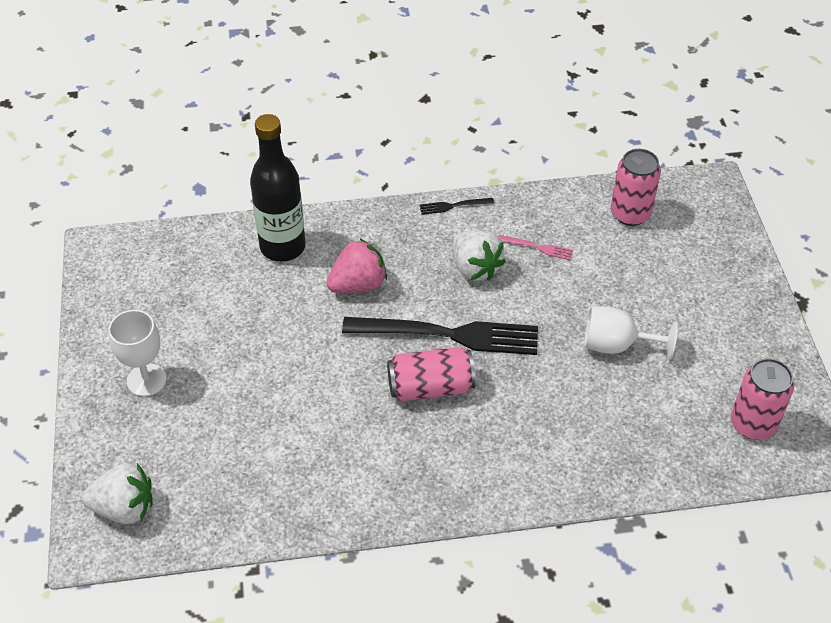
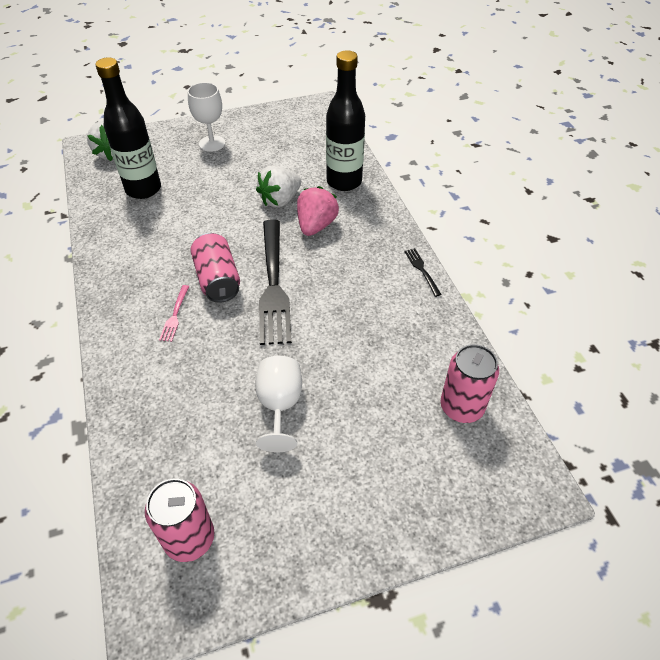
camera: 80 degrees right, 0 degrees up
(229, 466) = (143, 189): none -> black bottle
(358, 284) = (316, 225): pink strawberry -> pink strawberry turned 120 degrees counterclockwise
(475, 268) = (352, 293): white strawberry -> white strawberry (280, 200)
(537, 247) = (389, 334): pink fork -> pink fork (175, 315)

